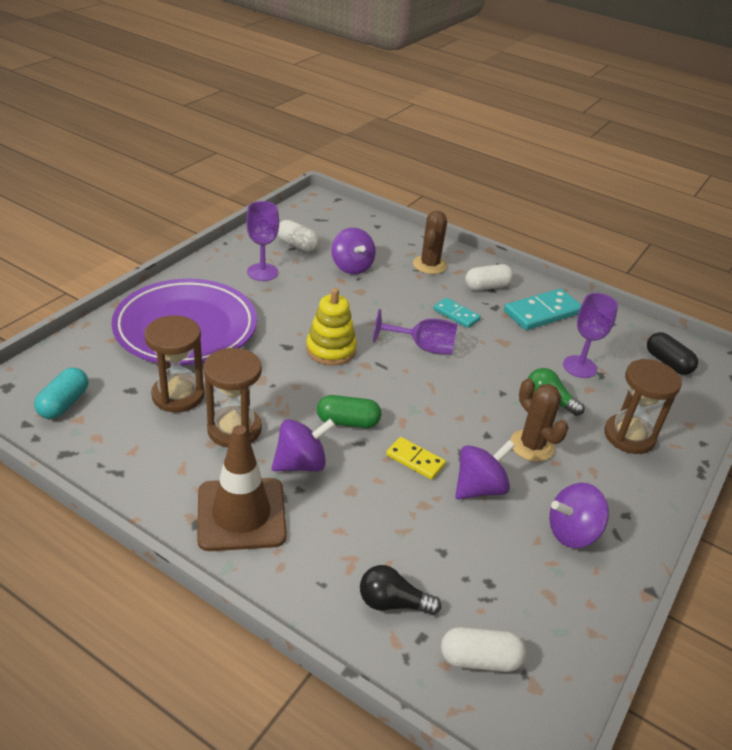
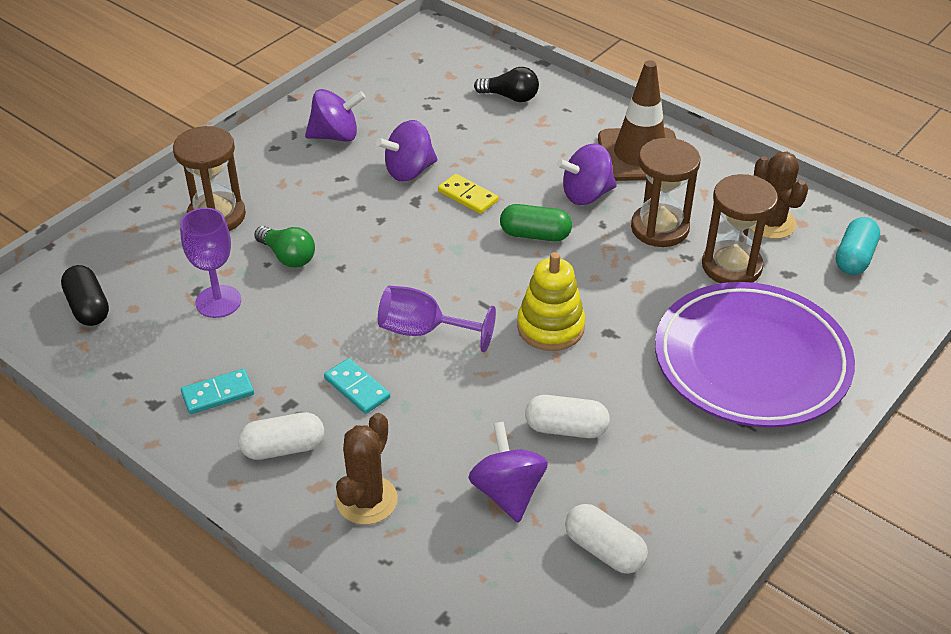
camera: 170 degrees left, 5 degrees up
(262, 272) = (660, 476): purple goblet -> none
(479, 659) = (451, 67): white capsule -> white capsule (566, 428)
(532, 446) = (335, 208): brown cactus -> brown cactus (771, 223)
(542, 312) = (218, 394): turquoise domino -> turquoise domino, size x0.58

